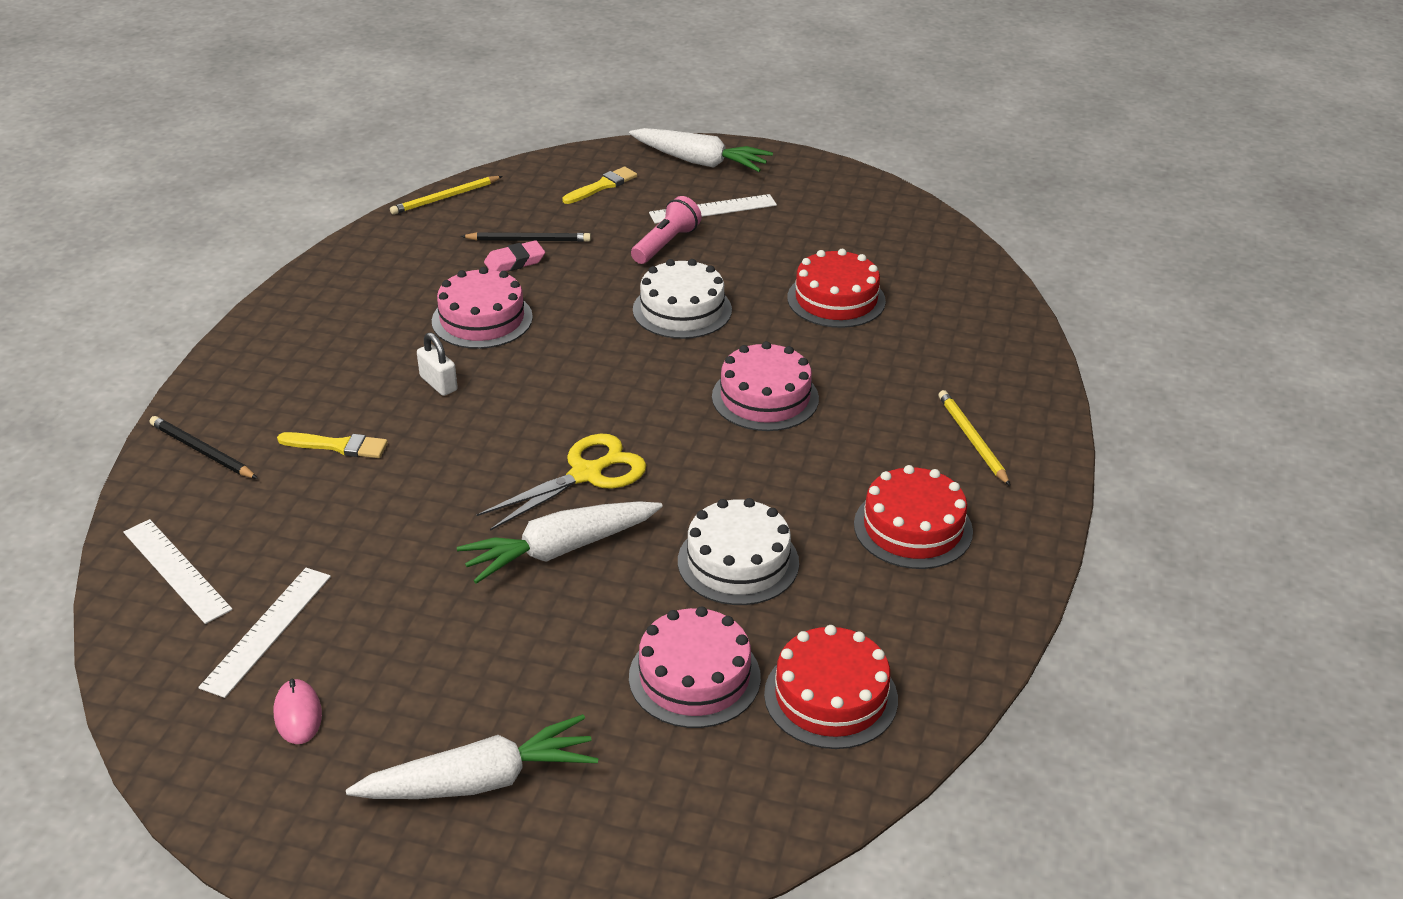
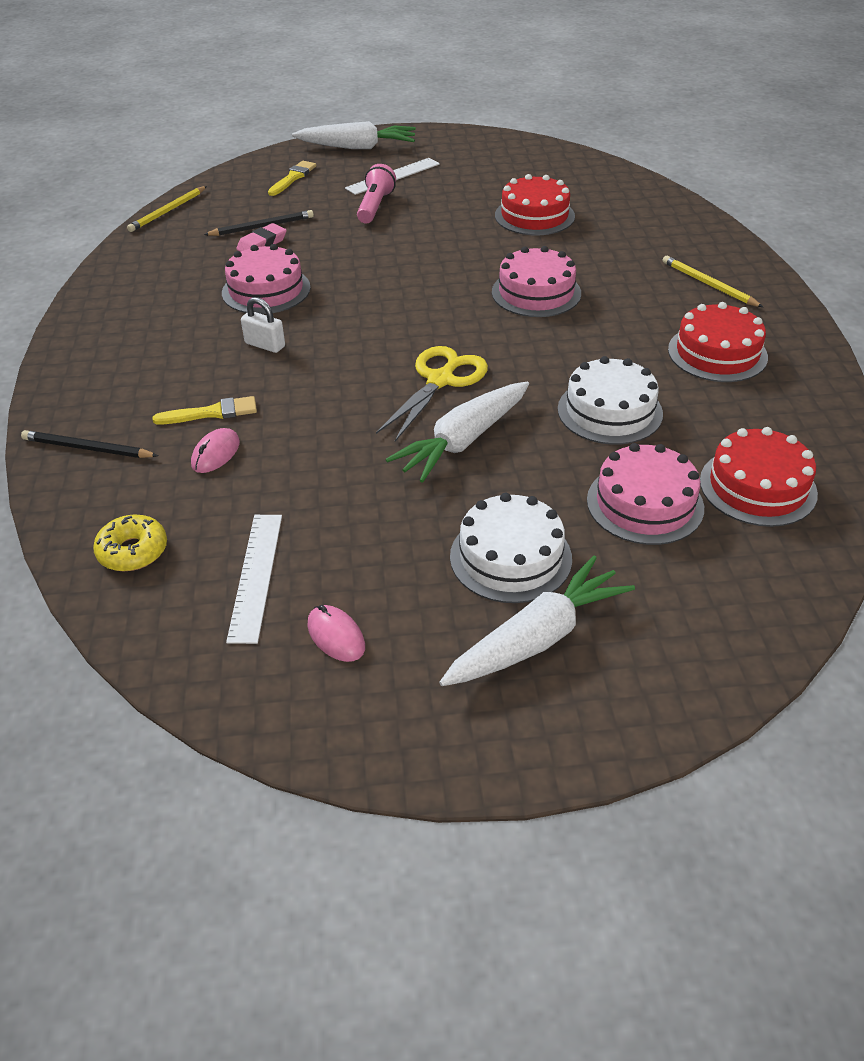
camera: 20 degrees left, 5 degrees up
(176, 570) = (133, 551): white ruler -> yellow donut
(313, 492) = (216, 454): none -> pink mouse
(682, 310) = (424, 248): white cake -> white cake (510, 557)

